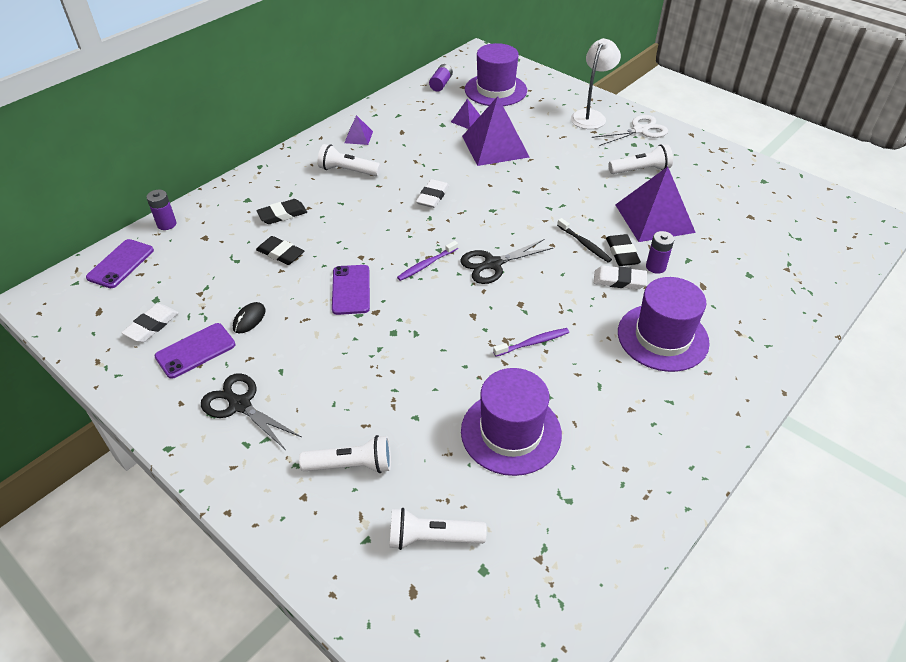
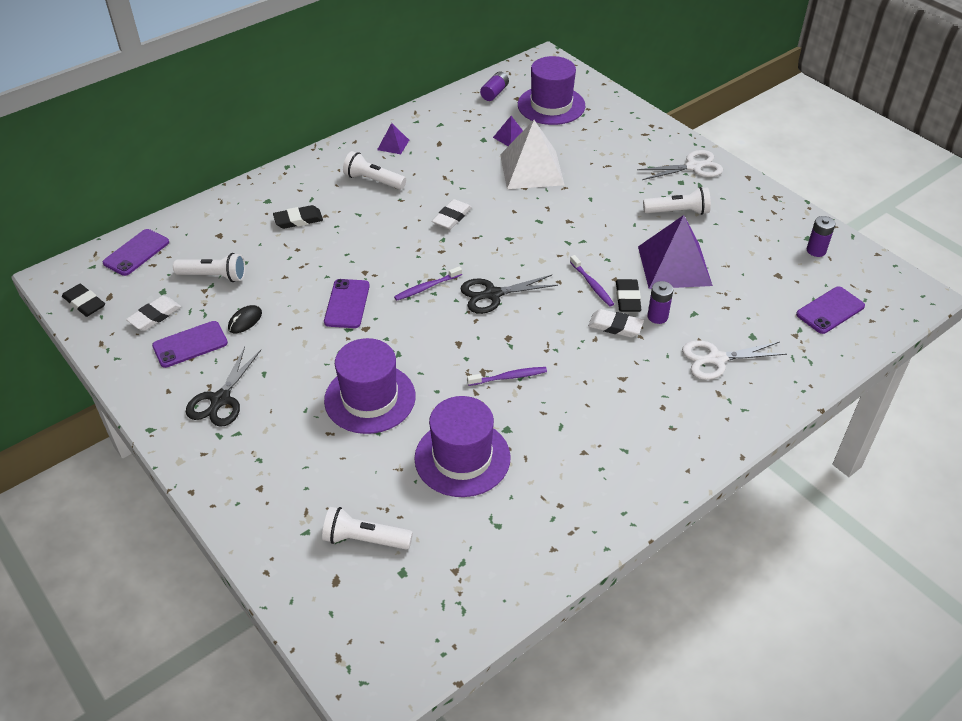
camera: 10 degrees right, 0 degrees up
(166, 224) = (186, 217): purple battery -> purple battery (816, 250)
(240, 405) = (220, 399): black scissors -> black scissors turned 120 degrees counterclockwise
(280, 253) = (288, 259): black eraser -> black eraser (84, 303)
(351, 465) = (308, 466): white flashlight -> white flashlight (214, 276)
(495, 146) = (531, 169): purple pyramid -> white pyramid
(584, 244) = (592, 285): black toothbrush -> purple toothbrush
(591, 116) = (645, 145): white lamp -> none
(662, 337) = (639, 388): purple hat -> purple hat (370, 398)
(724, 300) = (716, 359): none -> white scissors
(809, 243) = (830, 310): none -> purple phone

